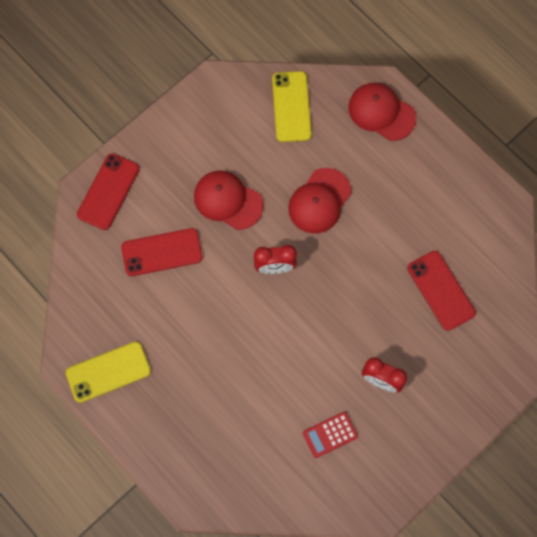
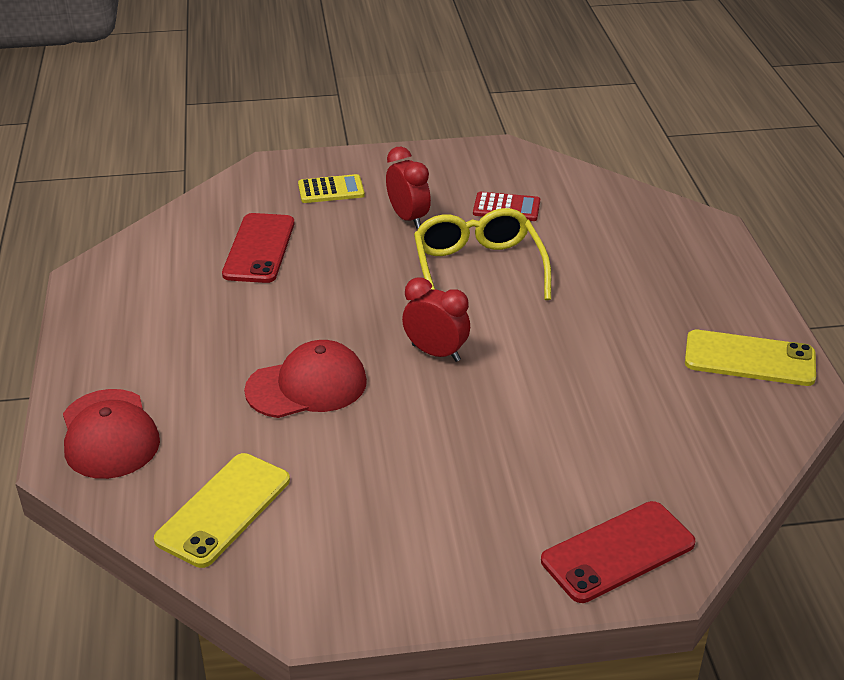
camera: 145 degrees left, 35 degrees down
(162, 252) = (583, 439): red phone -> none
(228, 200) = (434, 448): red cap -> none
(303, 356) = (478, 269): none -> yellow glasses
(452, 379) = (331, 190): none -> yellow calculator

